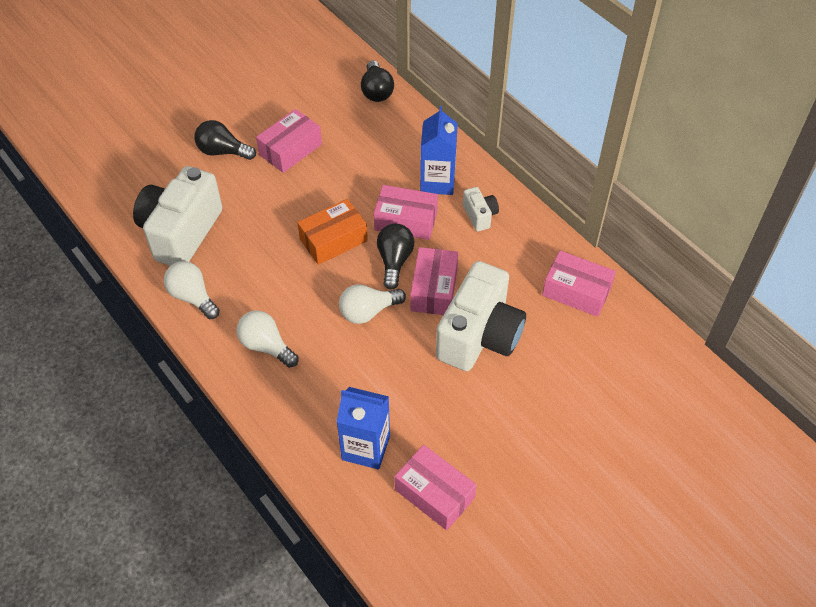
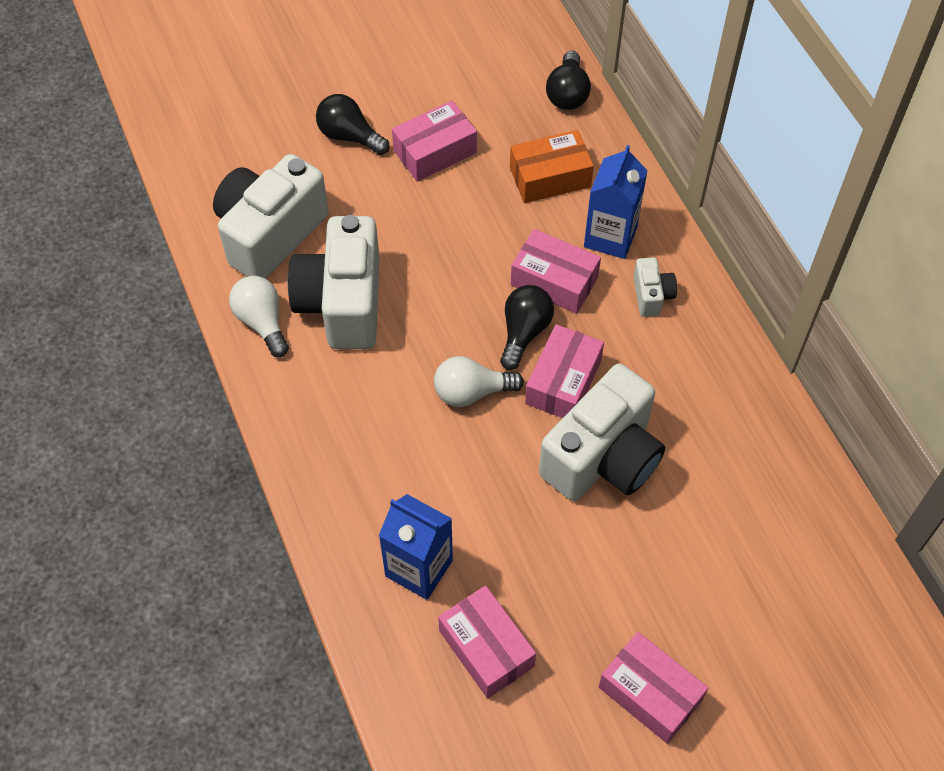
camera: 15 degrees right, 5 degrees up
(251, 270) = (342, 303): none -> white camera
(266, 346) = (334, 407): white light bulb -> none
(333, 240) = (455, 286): orange box -> orange box (550, 177)
(576, 291) = (747, 428): pink box -> pink box (650, 693)

